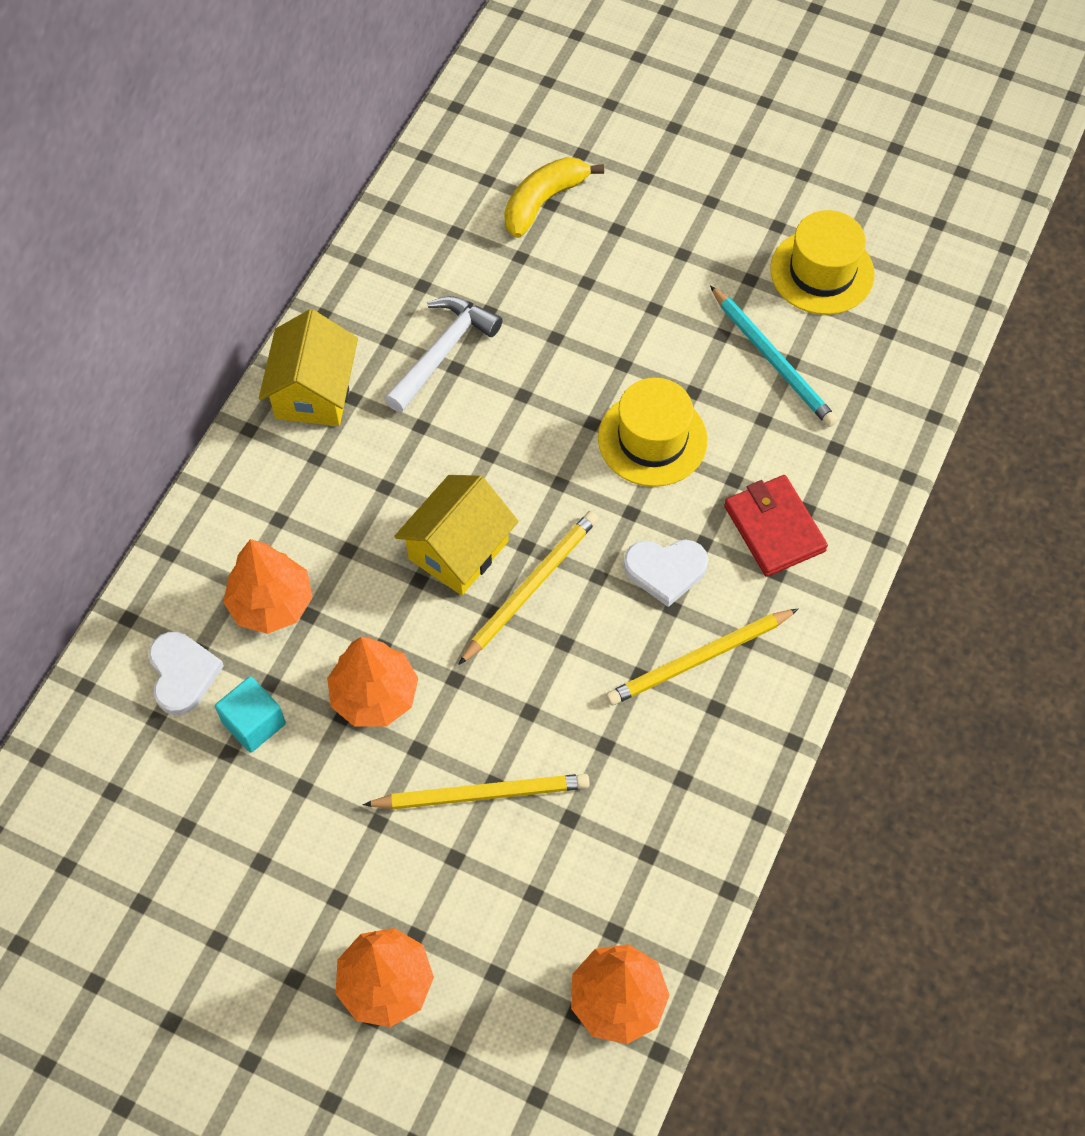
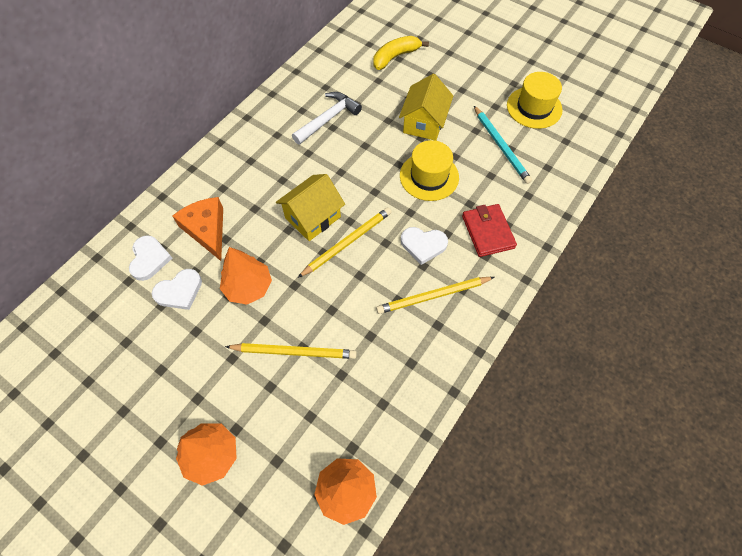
camera: 10 degrees right, 0 degrees up
(254, 723) = (179, 291): turquoise cube -> white heart
(271, 603) = (206, 230): orange tree -> orange cheese
(314, 392) = (258, 129): yellow house -> yellow house (424, 123)

